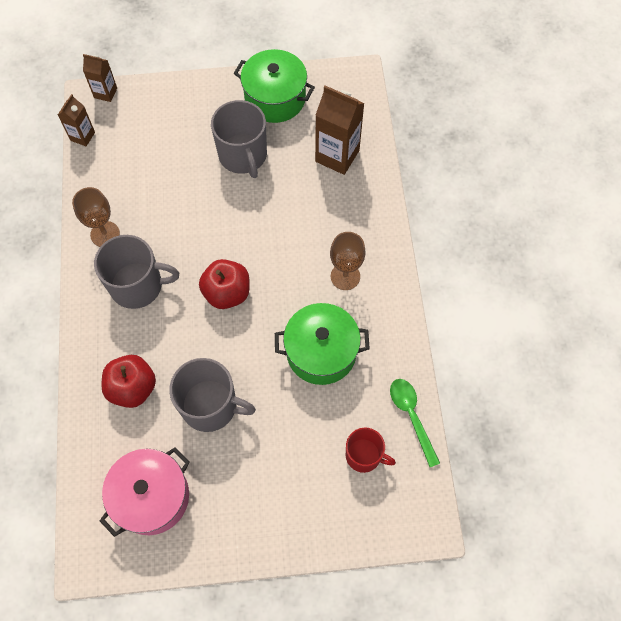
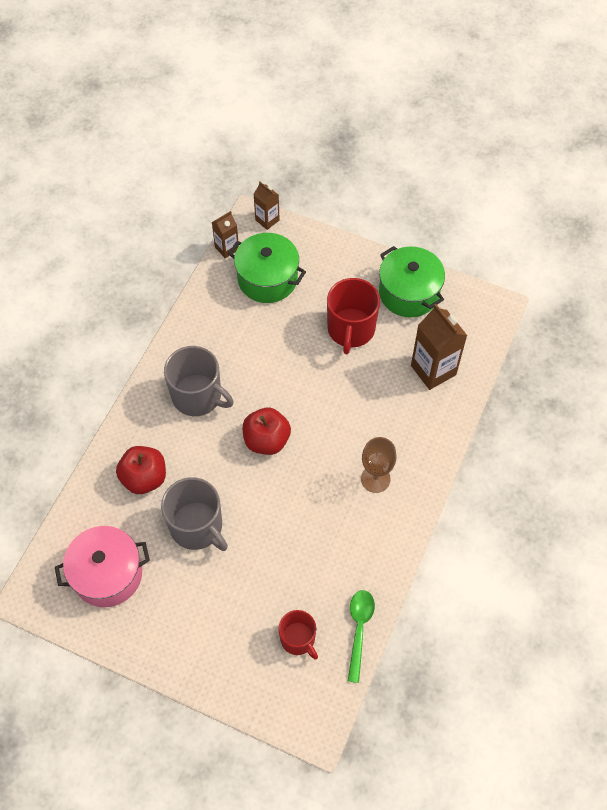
camera: 30 degrees right, 5 degrees down
(105, 234) = (197, 340): brown goblet -> none
(243, 155) = (351, 329): grey mug -> red mug
(321, 352) = (315, 532): green pot -> green pot (267, 279)

